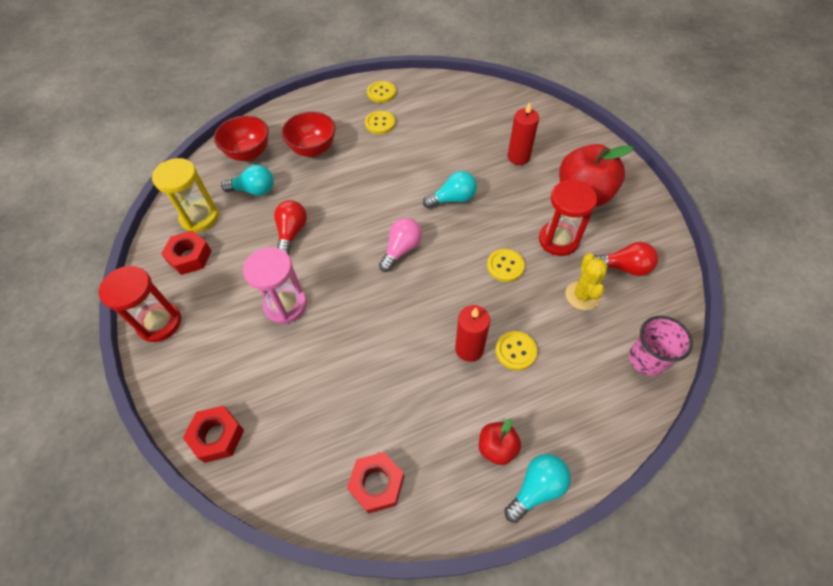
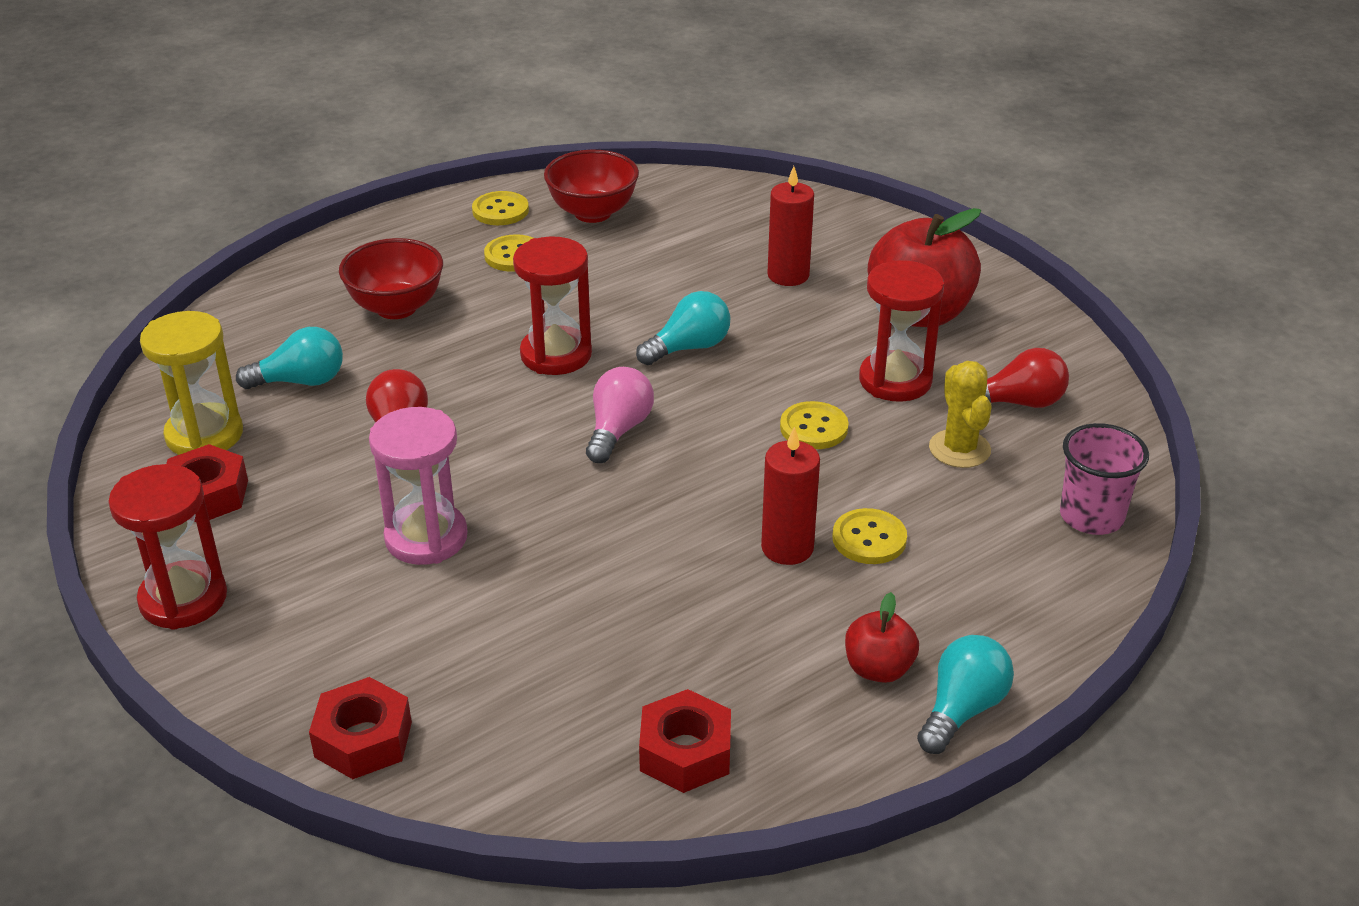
camera: 15 degrees left, 20 degrees down
(249, 153) = (269, 328): red bowl -> red bowl (592, 213)
(383, 193) = (556, 355): none -> red hourglass

